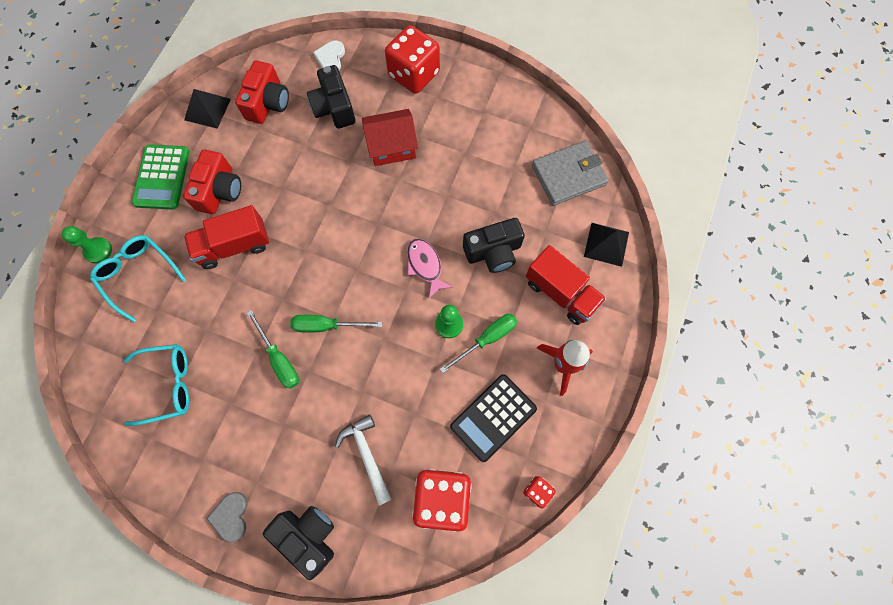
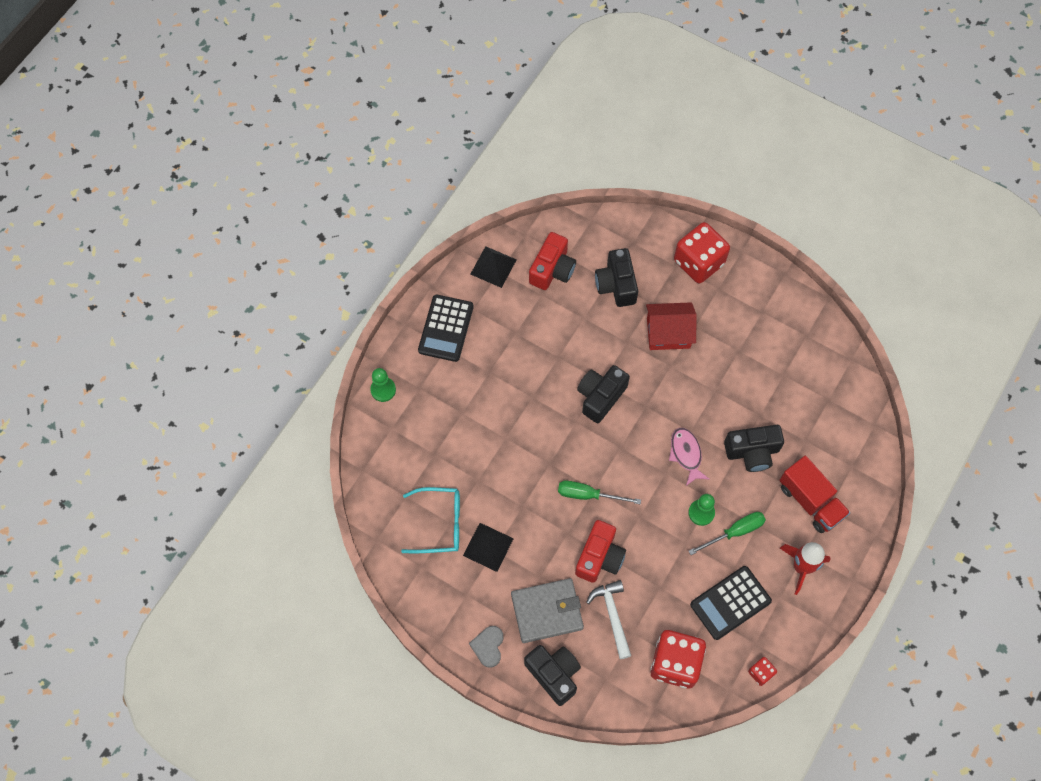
camera: 10 degrees right, 5 degrees down
(138, 275) = (419, 418): turquoise glasses -> none
(162, 177) = (446, 328): green calculator -> black calculator
(220, 191) = (499, 350): red camera -> red camera (599, 557)
(234, 246) = (509, 406): red truck -> none
(279, 359) = (542, 518): green screwdriver -> none
(329, 221) = (600, 397): none -> black camera
(330, 58) = (618, 232): white heart -> none
(568, 175) = (836, 389): grey wallet -> grey wallet (547, 611)
(606, 244) = (862, 462): black pyramid -> black pyramid (488, 547)

